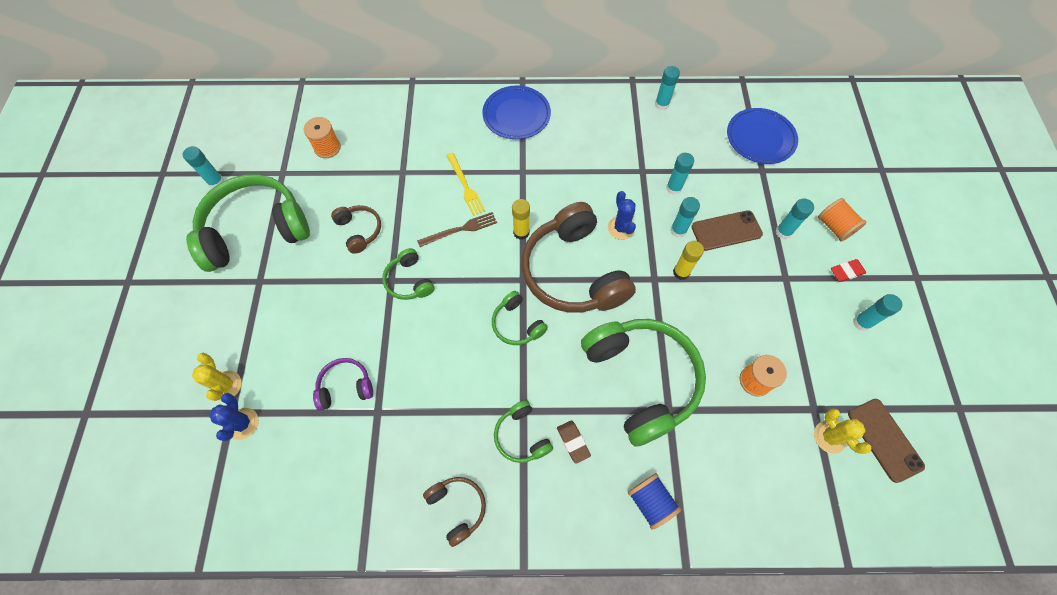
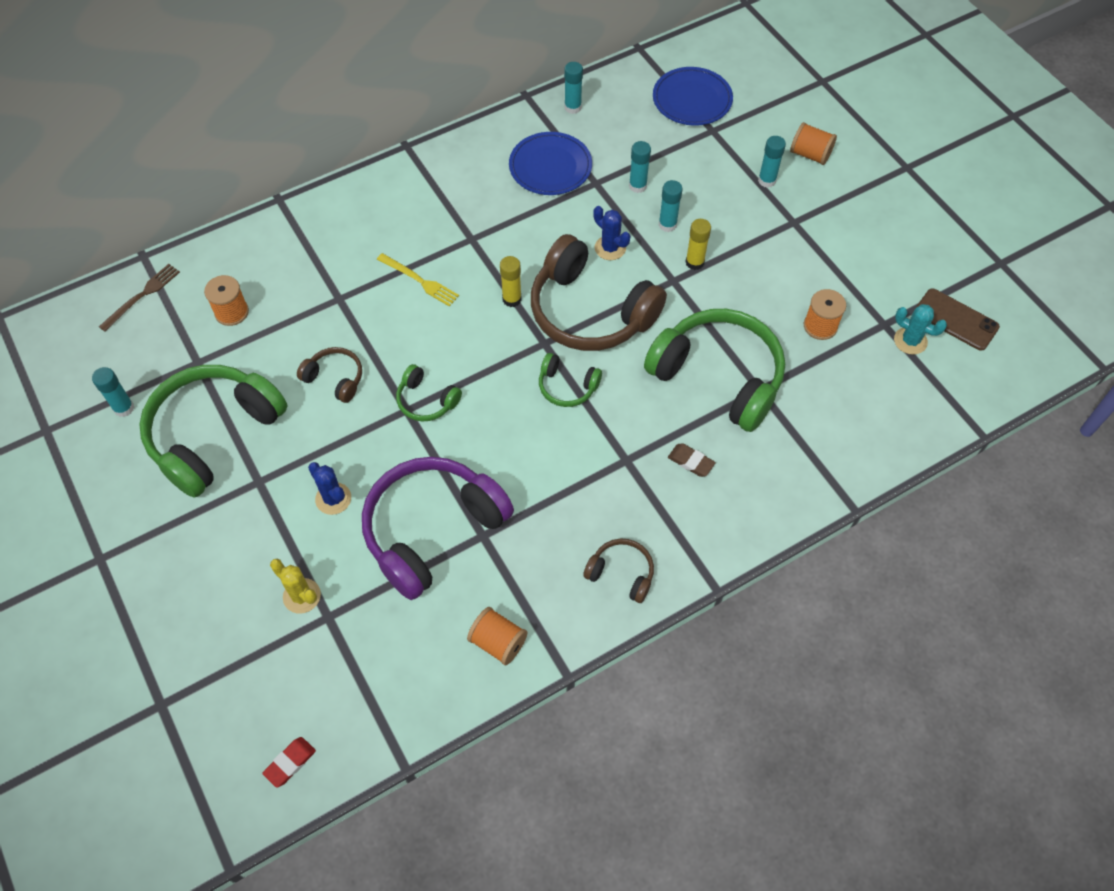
camera: 30 degrees left, 5 degrees down
(242, 423) = (348, 619): blue cactus -> blue cactus (333, 498)
(330, 509) = (498, 642): none -> orange spool
(345, 387) = (433, 531): purple headphones -> purple headphones, size x2.15
(460, 229) = (445, 326): brown fork -> brown fork (142, 296)
(516, 115) = (424, 184): blue plate -> blue plate (550, 167)
(522, 436) = (639, 482): green headphones -> none
(650, 502) = (792, 474): blue spool -> none
(726, 230) = (713, 203): brown phone -> none
(829, 437) = (910, 341): yellow cactus -> turquoise cactus
(846, 272) = (844, 191): red eraser -> red eraser (290, 763)
(861, 323) = (882, 230): turquoise glue stick -> none

